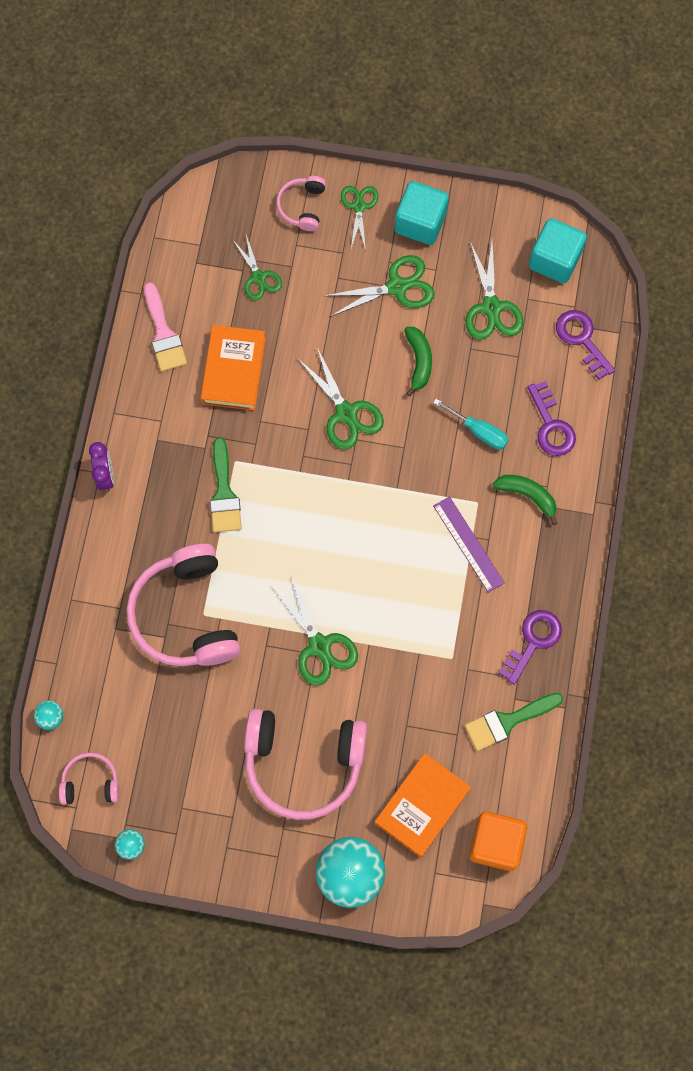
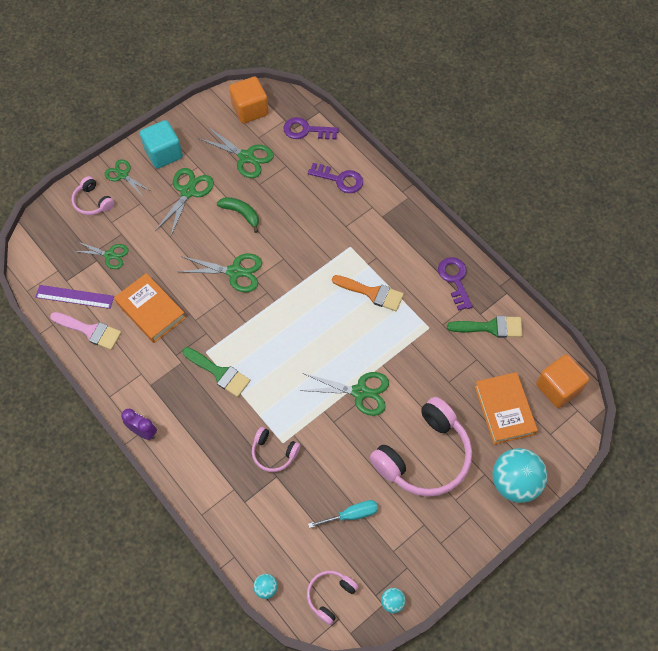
camera: 50 degrees left, 10 degrees down
(186, 615) = (273, 453): pink headphones -> pink headphones, size x0.49
(442, 569) = (372, 293): none -> orange brush
(468, 544) = (370, 269): purple ruler -> purple ruler (74, 297)
(478, 431) = (309, 215): turquoise screwdriver -> turquoise screwdriver (351, 515)
(507, 721) = (490, 327): green brush -> green brush turned 105 degrees counterclockwise
(527, 495) = (368, 220): green banana -> none
(554, 260) = (250, 110): turquoise cube -> orange cube

